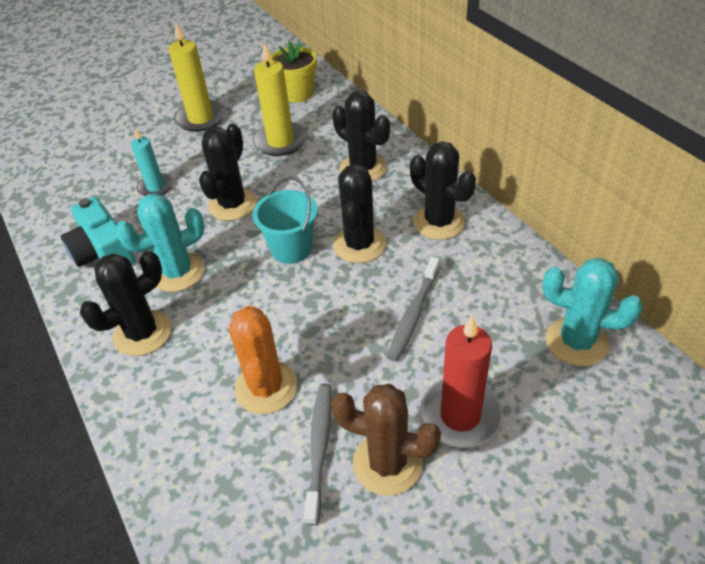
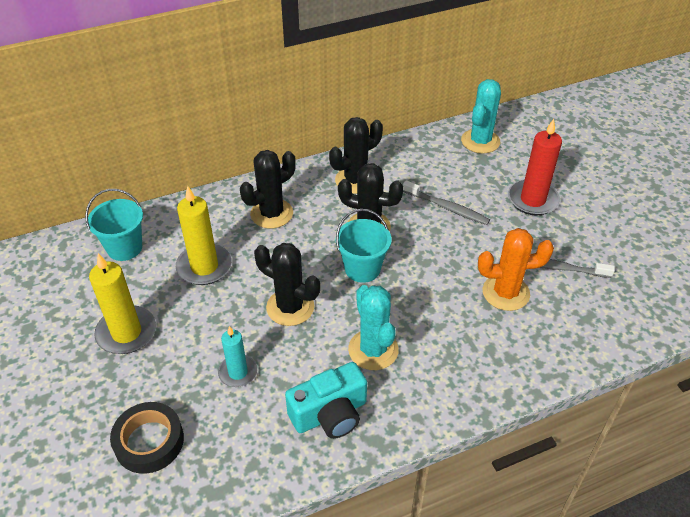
camera: 85 degrees left, 0 degrees up
(92, 155) = (149, 441): none -> black tape
(142, 333) = (443, 374): black cactus -> none
(297, 93) = (124, 248): yellow flower pot -> turquoise bucket
(387, 463) = (567, 237): brown cactus -> none

